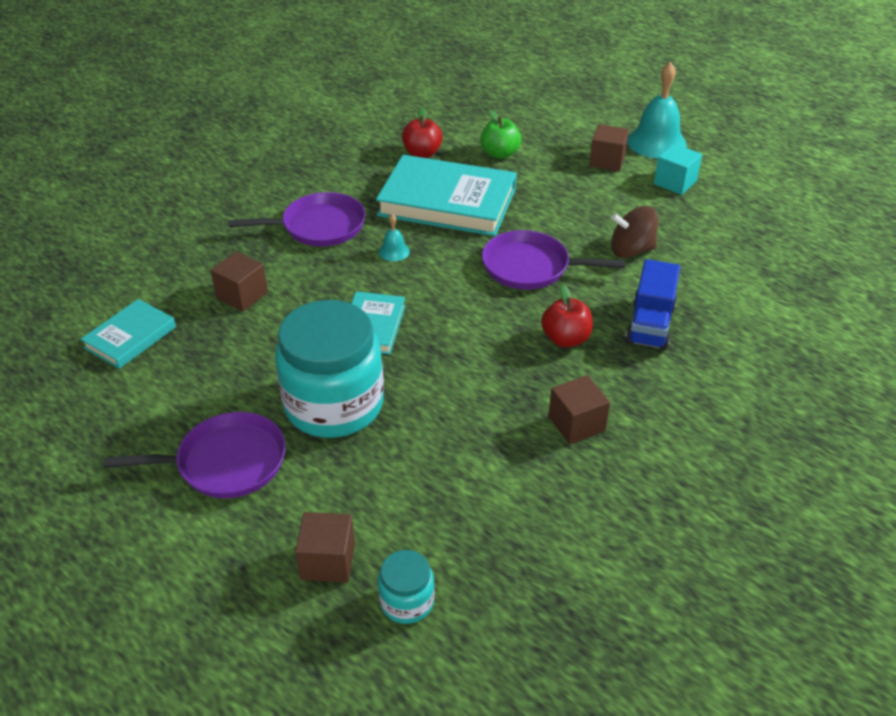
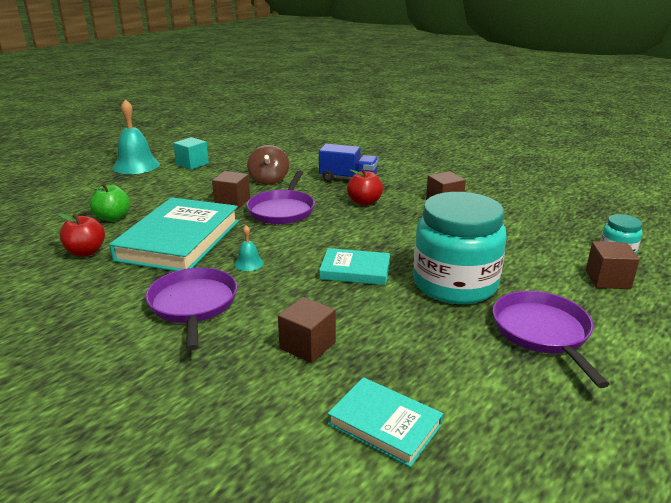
camera: 90 degrees left, 15 degrees down
(607, 161) = (151, 181): brown cube -> brown cube (232, 202)

